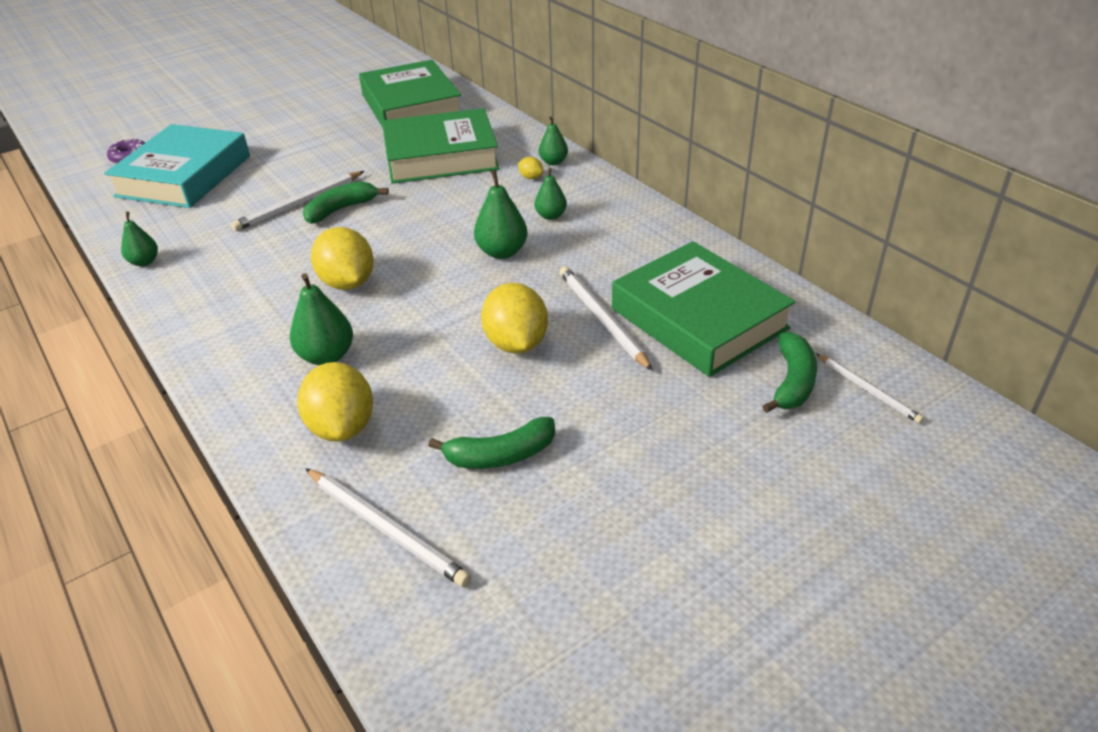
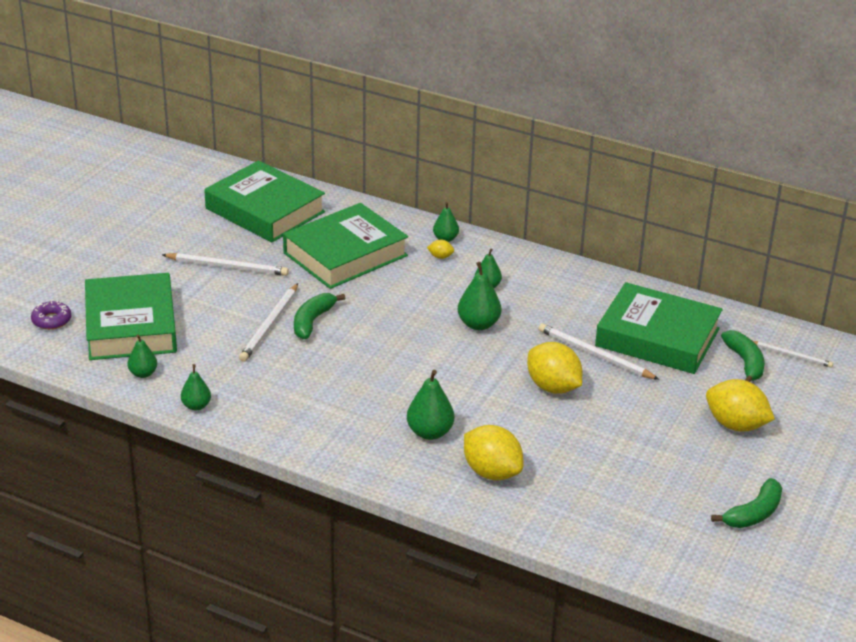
camera: 30 degrees left, 5 degrees down
(140, 220) = (143, 373): none -> green pear
(184, 176) = (131, 325): turquoise book -> green book
(347, 283) = (386, 378): yellow lemon -> yellow lemon (735, 425)
(386, 528) = (581, 517): white pencil -> white pencil (228, 267)
(500, 455) = (609, 457): green banana -> green banana (754, 513)

